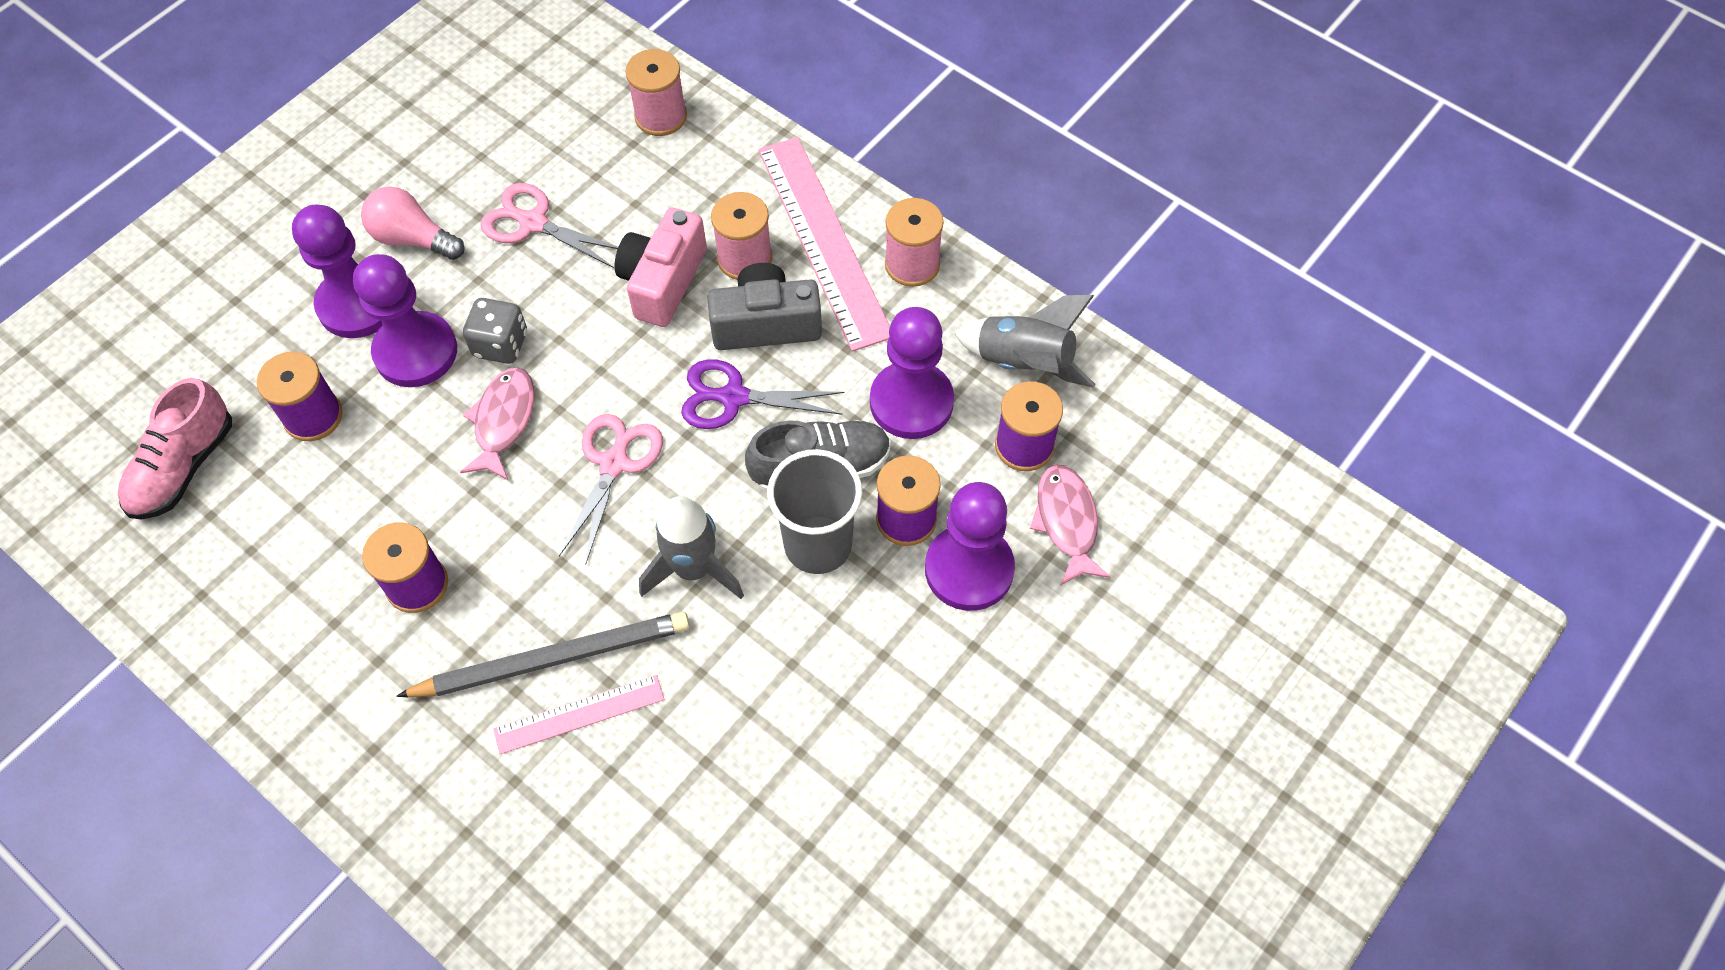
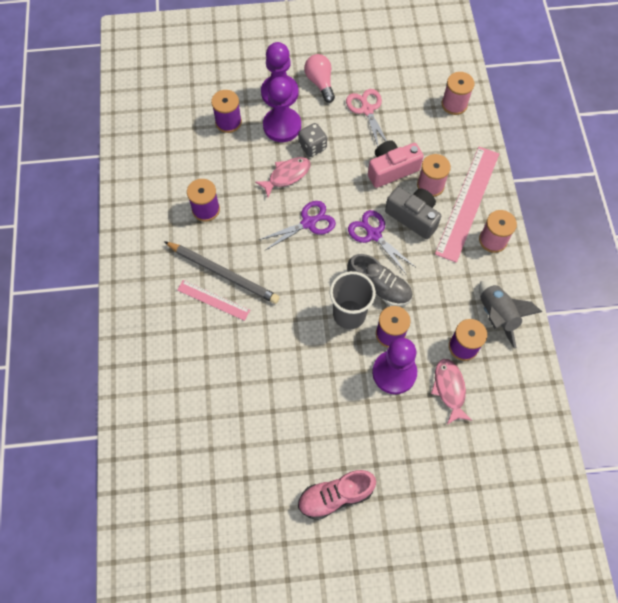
camera: 45 degrees right, 5 degrees up
(184, 467) = (174, 106): pink shoe -> pink shoe (335, 496)
(614, 463) = (309, 223): pink scissors -> purple scissors
(693, 569) = (298, 284): grey rocket -> none
(911, 402) = (437, 292): purple pawn -> none
(1066, 522) = (449, 389): pink fish -> pink fish turned 45 degrees counterclockwise

